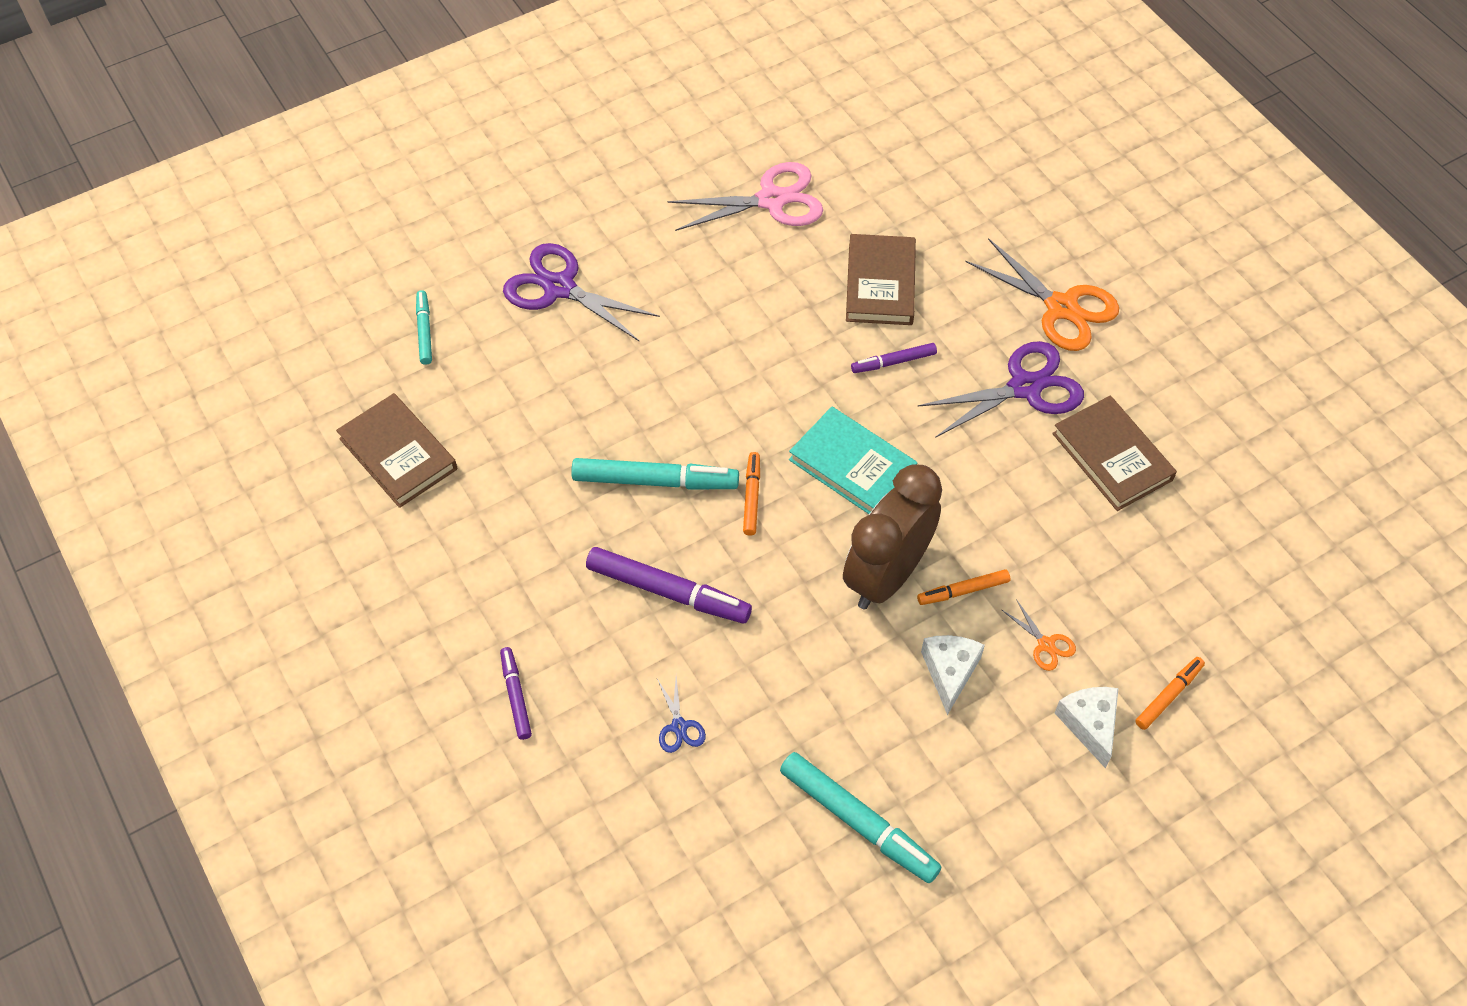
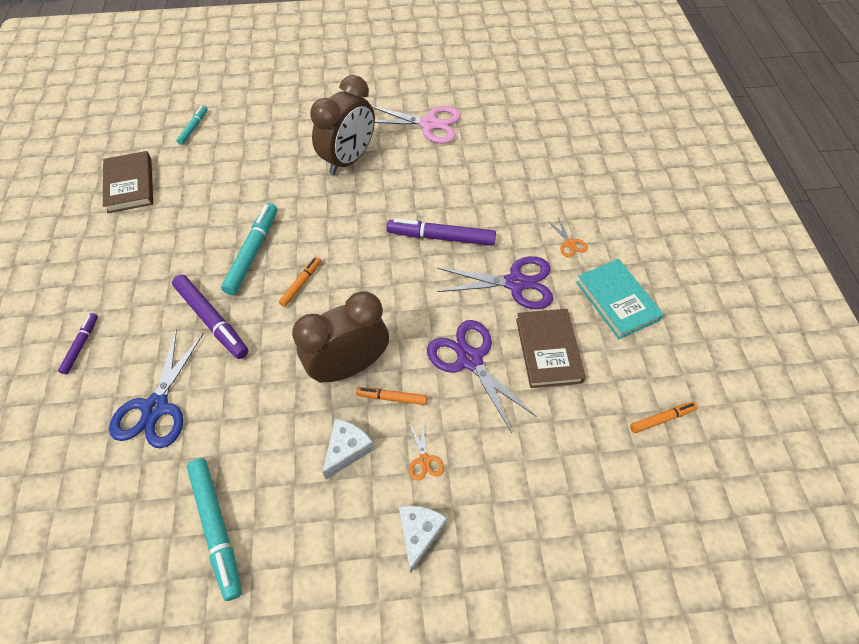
camera: 25 degrees right, 0 degrees up
(559, 287) = (279, 130): purple scissors -> purple scissors (470, 359)
(655, 481) = (253, 252): turquoise marker -> turquoise marker turned 105 degrees counterclockwise
(679, 727) = (156, 407): blue scissors -> blue scissors, size x2.17
(693, 296) = (348, 160): none -> brown clock
(852, 465) = (374, 289): turquoise book -> turquoise book (617, 301)
(880, 284) = (462, 190): brown book -> none
(893, 362) = (441, 237): purple marker -> purple marker, size x1.80
(1061, 308) = (569, 243): orange scissors -> orange scissors, size x0.46
(1168, 696) = (490, 539): orange marker -> orange marker (662, 419)

